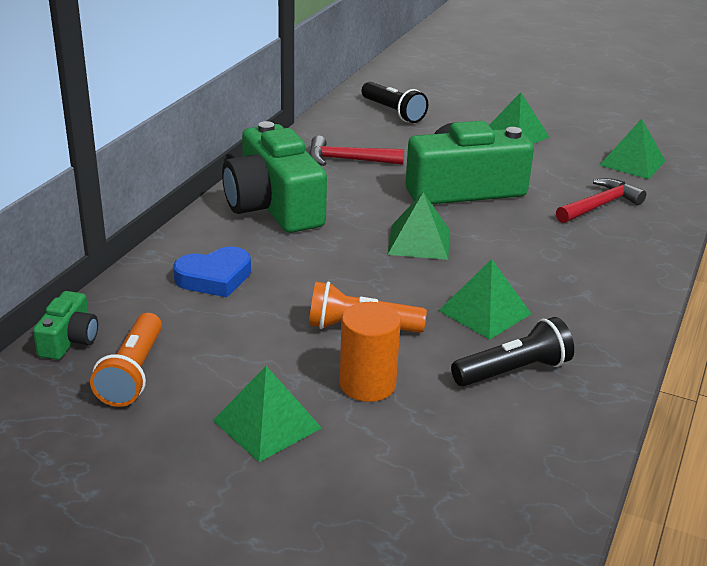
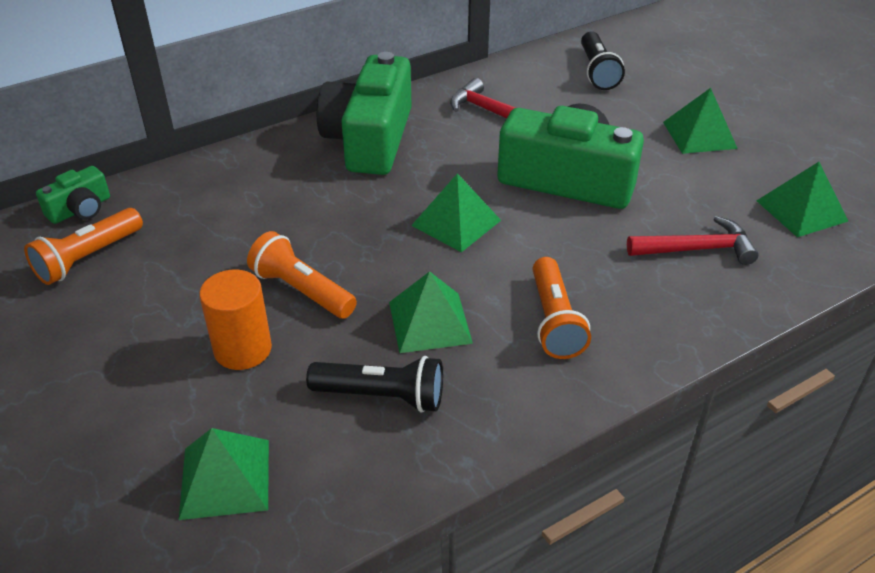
camera: 35 degrees right, 10 degrees up
(214, 278) = (242, 194): blue heart -> none
(267, 424) = (126, 349): green pyramid -> green pyramid (225, 478)
(566, 280) = (554, 321): none -> orange flashlight

